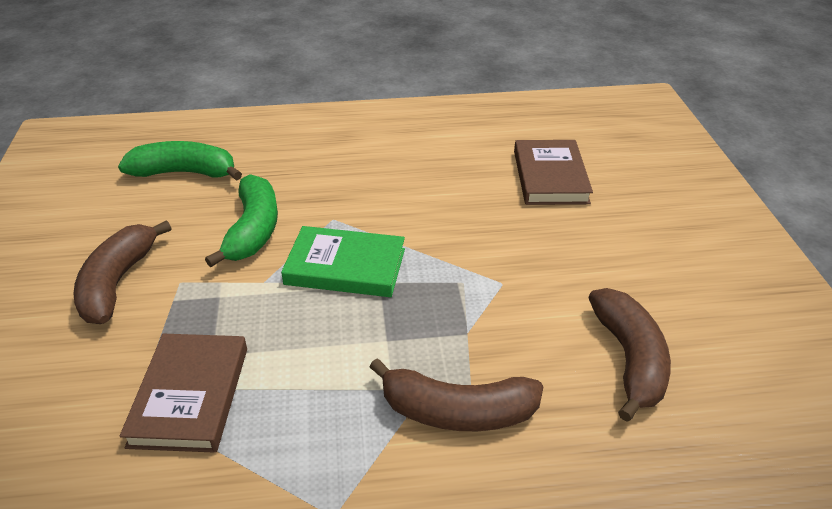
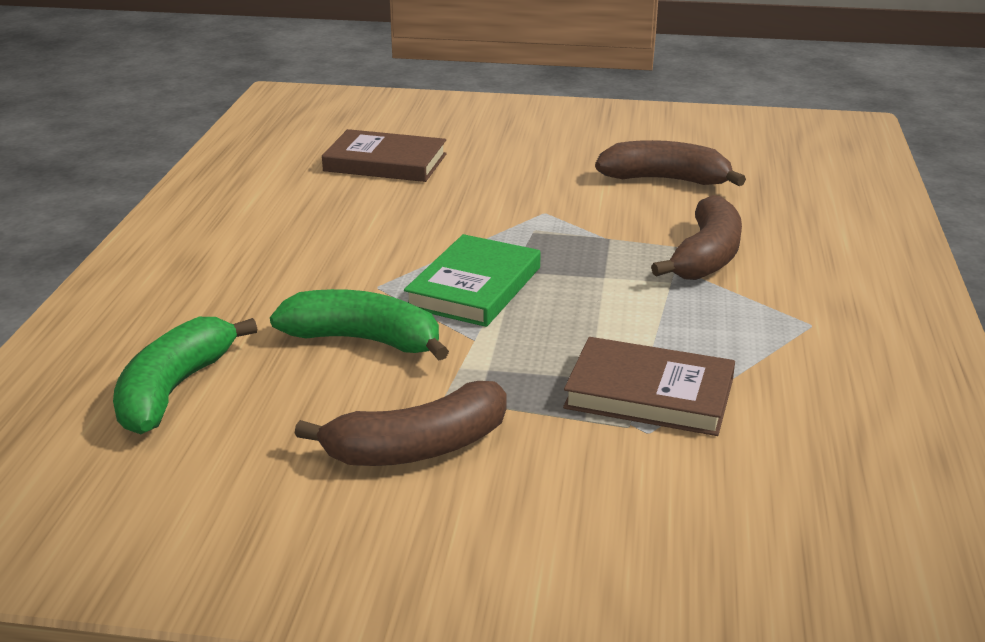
camera: 75 degrees left, 10 degrees down
(117, 283) = (418, 448): brown banana -> brown banana turned 45 degrees counterclockwise

